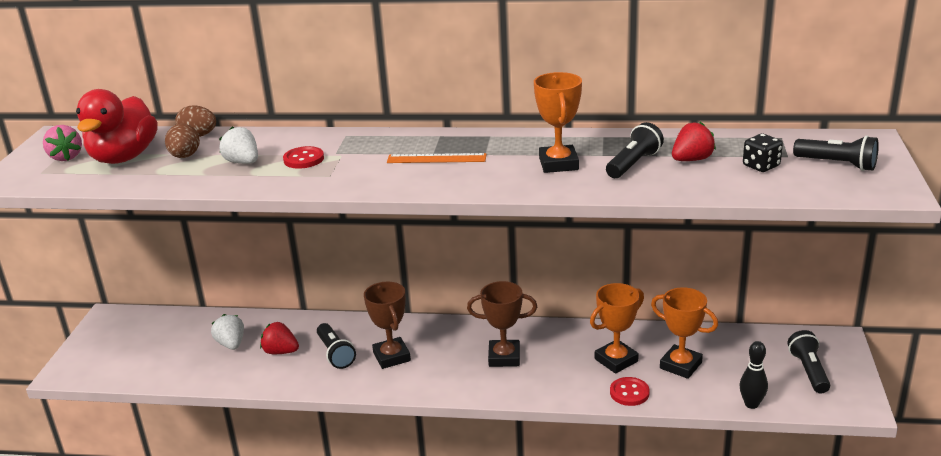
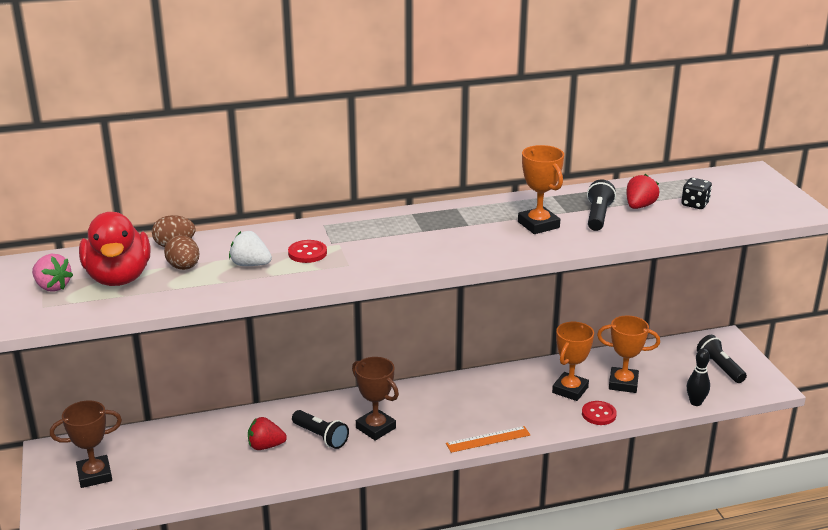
camera: 25 degrees left, 0 degrees up
(231, 344) = (209, 450): white strawberry -> none
(436, 158) = (430, 235): orange ruler -> orange ruler (488, 439)
(504, 357) = (476, 407): brown trophy -> brown trophy (94, 475)
(837, 164) = (747, 195): black flashlight -> none

